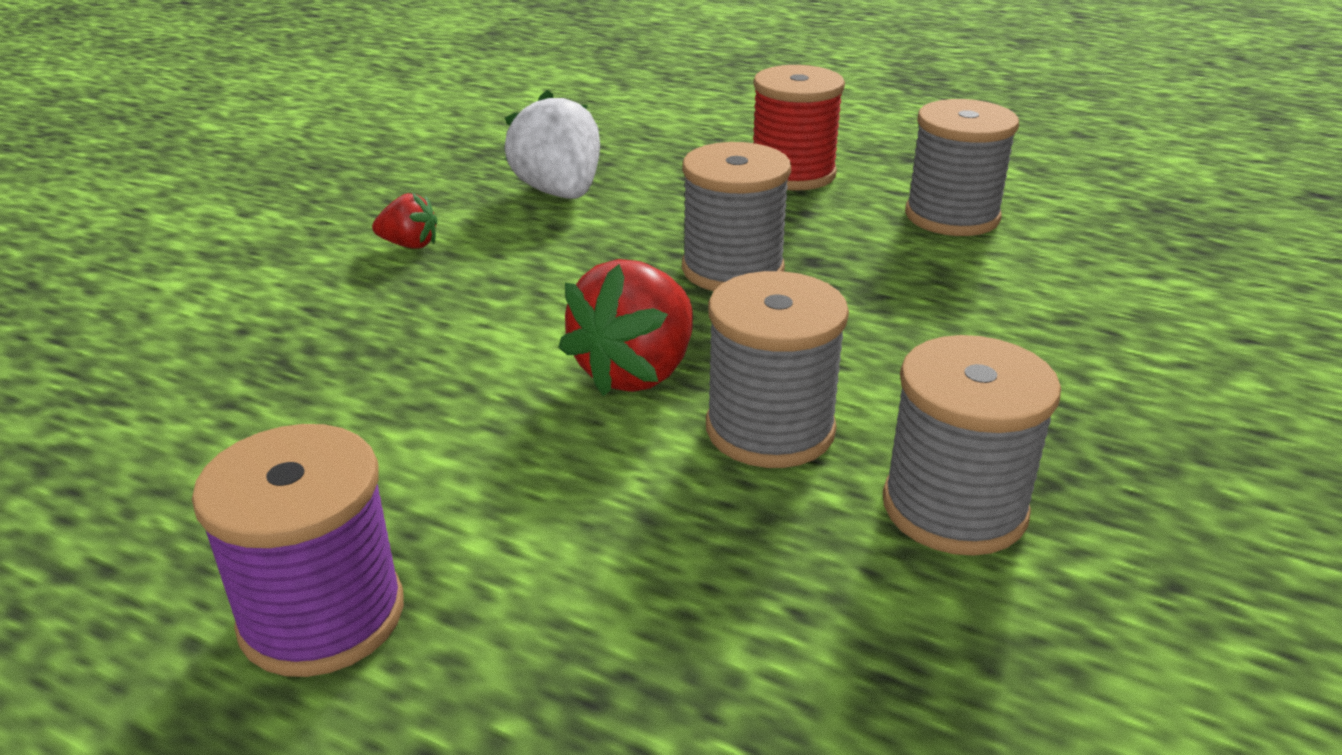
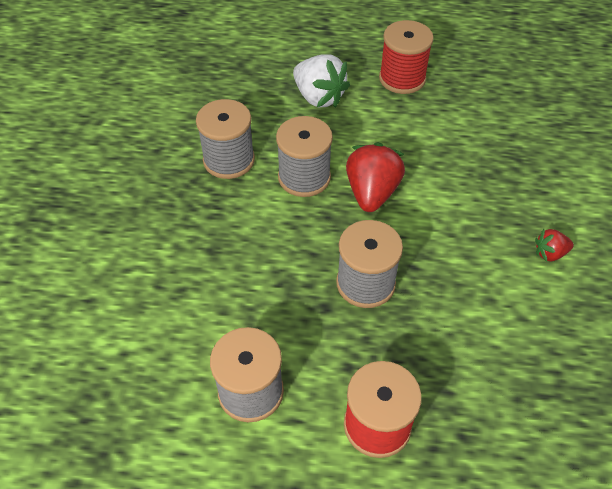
camera: 160 degrees right, 20 degrees up
(322, 615) = (402, 78): purple spool -> red spool
(559, 193) = (516, 339): white strawberry -> white strawberry (319, 97)

